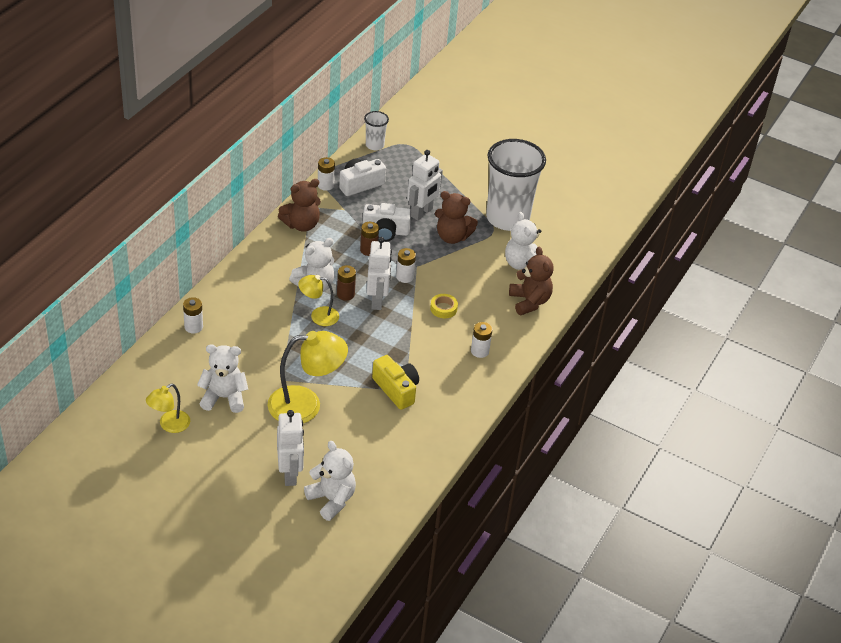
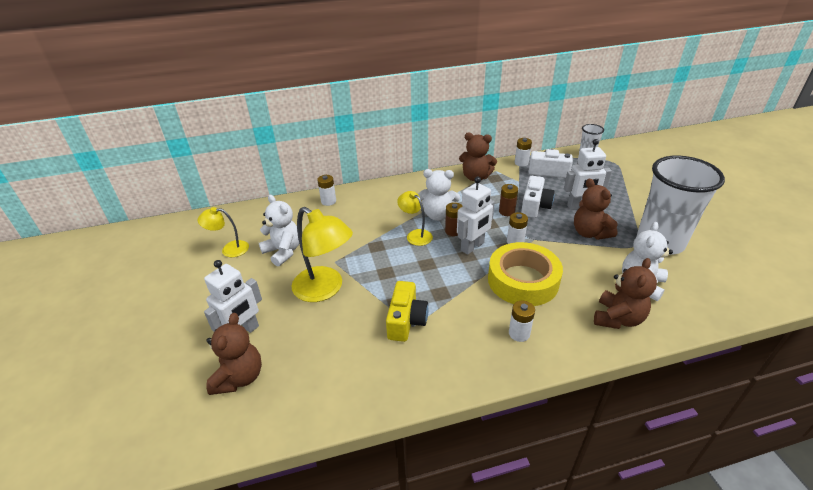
camera: 50 degrees right, 5 degrees down
(331, 499) = (239, 377): white teddy bear -> brown teddy bear
(385, 231) = (534, 206): white camera -> white camera turned 120 degrees counterclockwise
(443, 308) = (523, 280): yellow tape -> yellow tape, size x2.47

